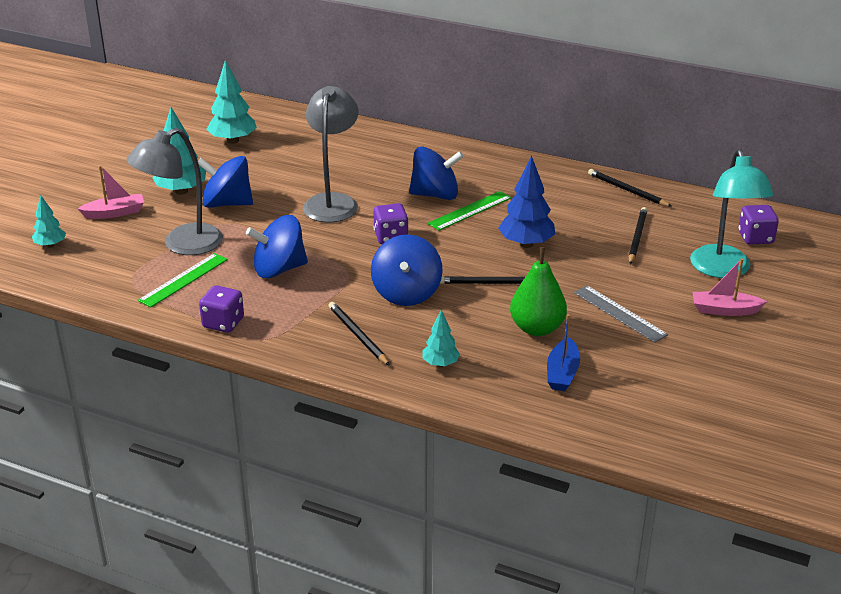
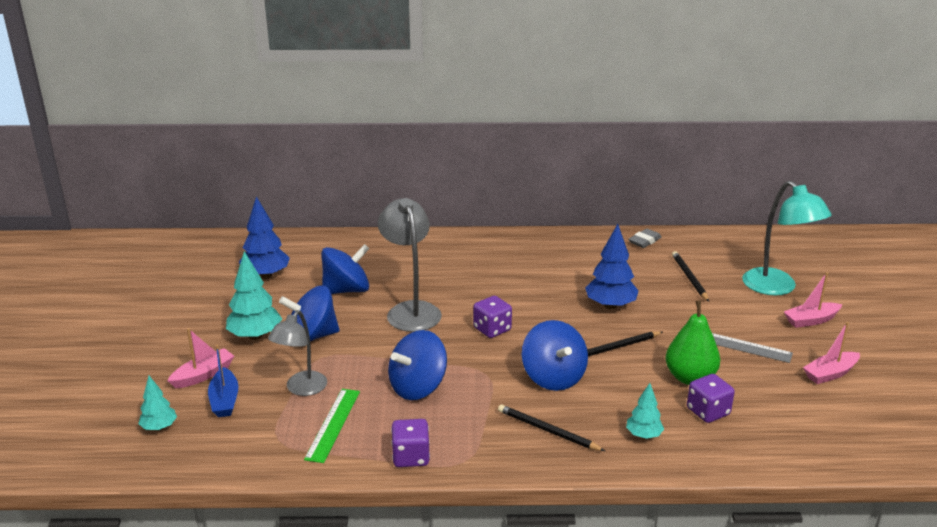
camera: 25 degrees left, 5 degrees down
(182, 245) = (301, 389): grey lamp -> grey lamp, size x0.67
(233, 141) = (266, 275): turquoise tree -> blue tree
(435, 195) = (495, 282): blue spinning top -> blue spinning top (346, 290)
(470, 211) = (537, 288): green ruler -> none
(562, 373) = (748, 412): blue boat -> blue boat (224, 400)
(627, 190) = (644, 241): black pencil -> grey eraser
(687, 364) = (830, 374): none -> pink boat
(755, 238) = (773, 256): purple dice -> purple dice (708, 411)

